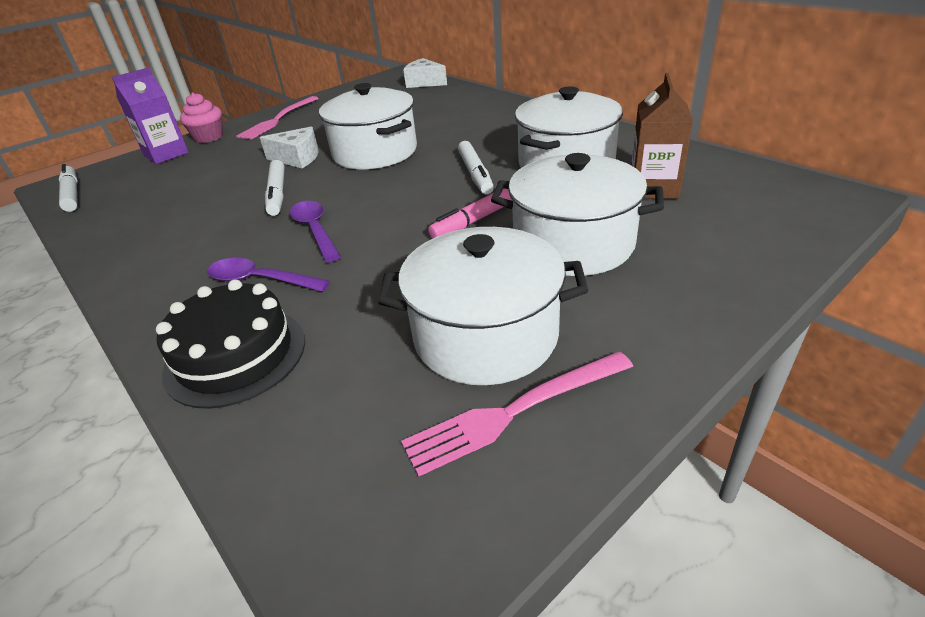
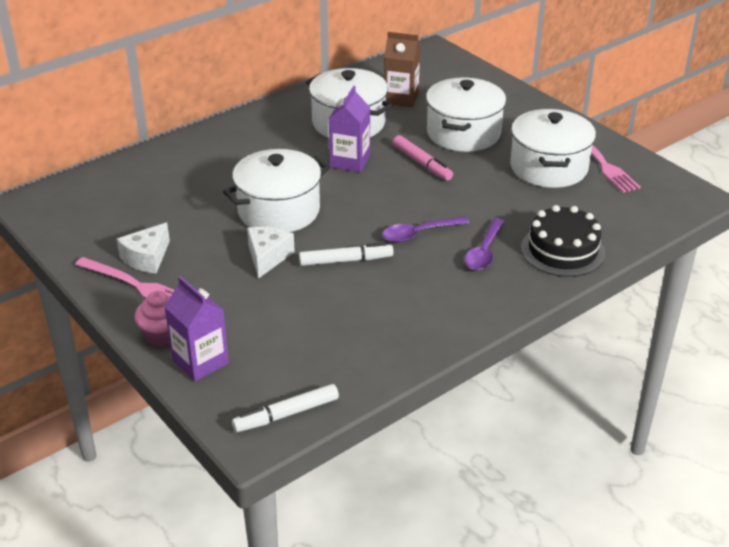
camera: 90 degrees left, 0 degrees up
(424, 83) = (85, 183): white cheese -> white cheese (147, 258)
(475, 174) = (350, 161): white marker -> purple carton

